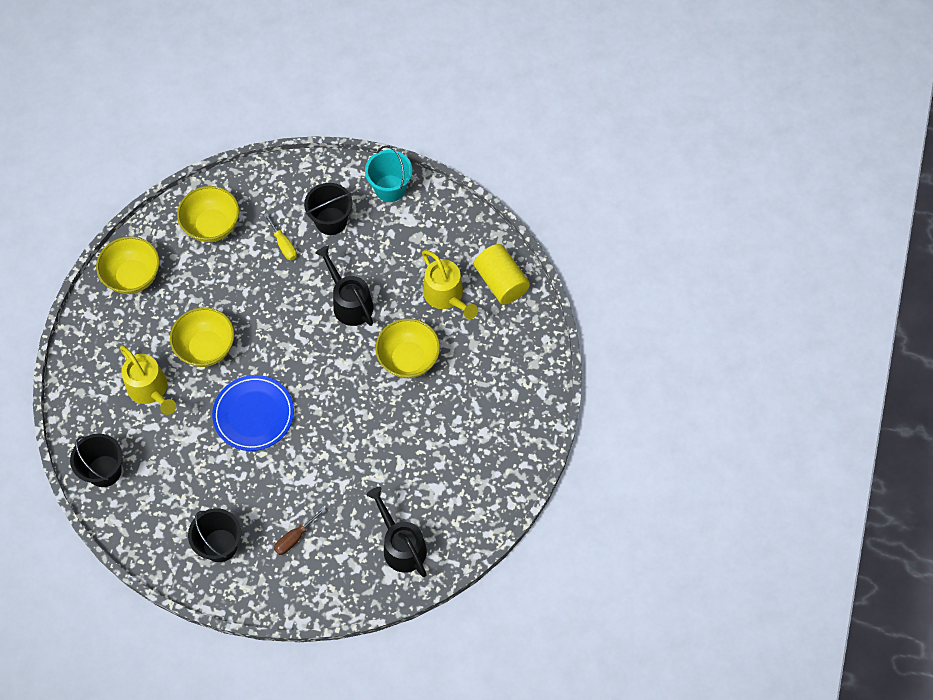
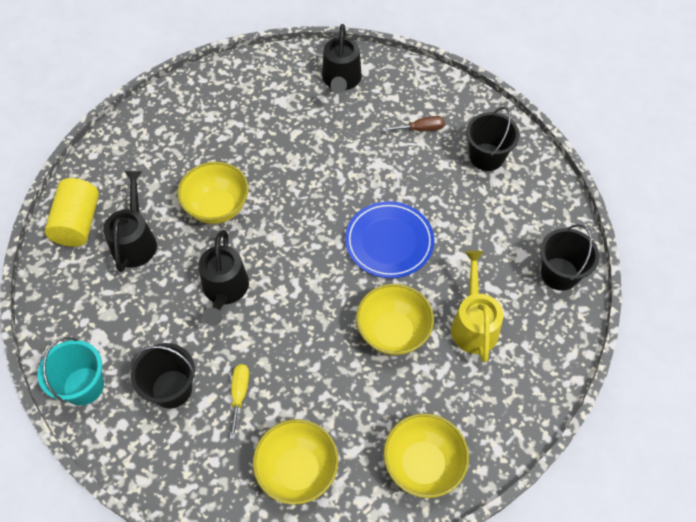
camera: 145 degrees left, 5 degrees down
(446, 296) = (135, 241): yellow watering can -> black watering can

